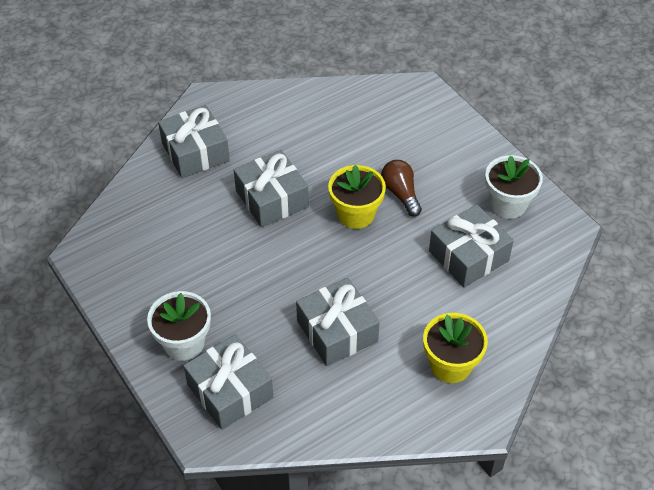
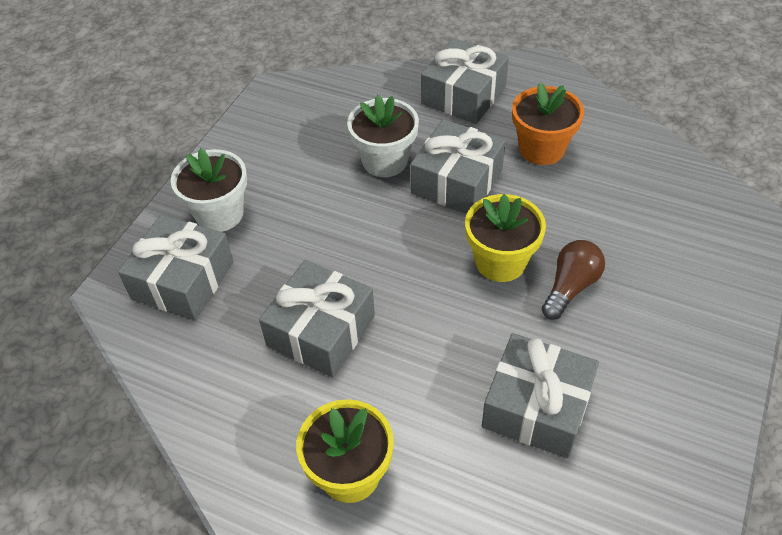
camera: 60 degrees right, 0 degrees up
(282, 142) = (541, 149): none -> orange flower pot
(508, 204) = (663, 409): white flower pot -> white flower pot (385, 161)

